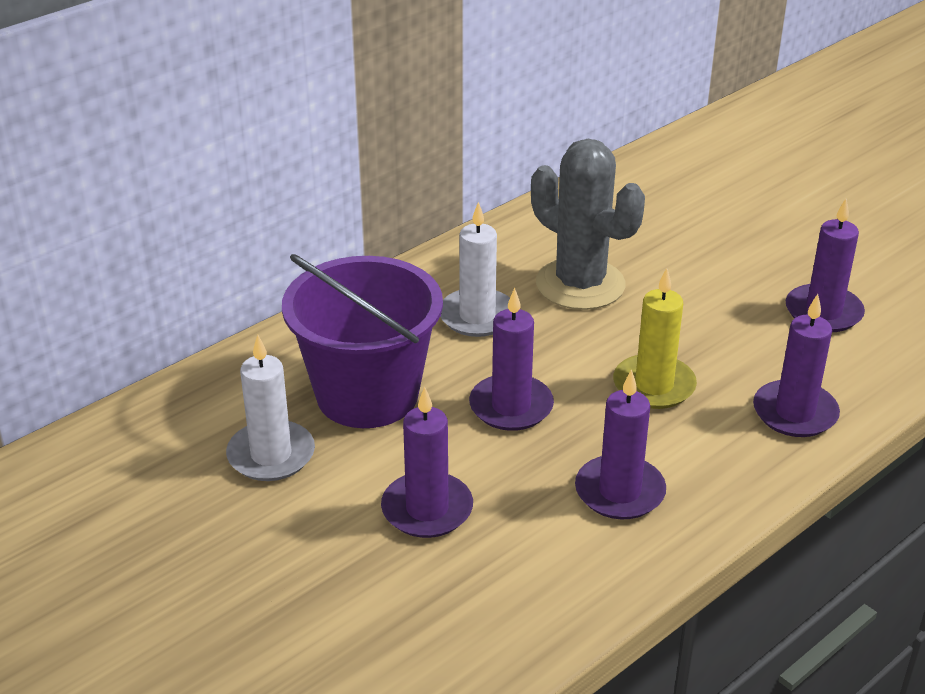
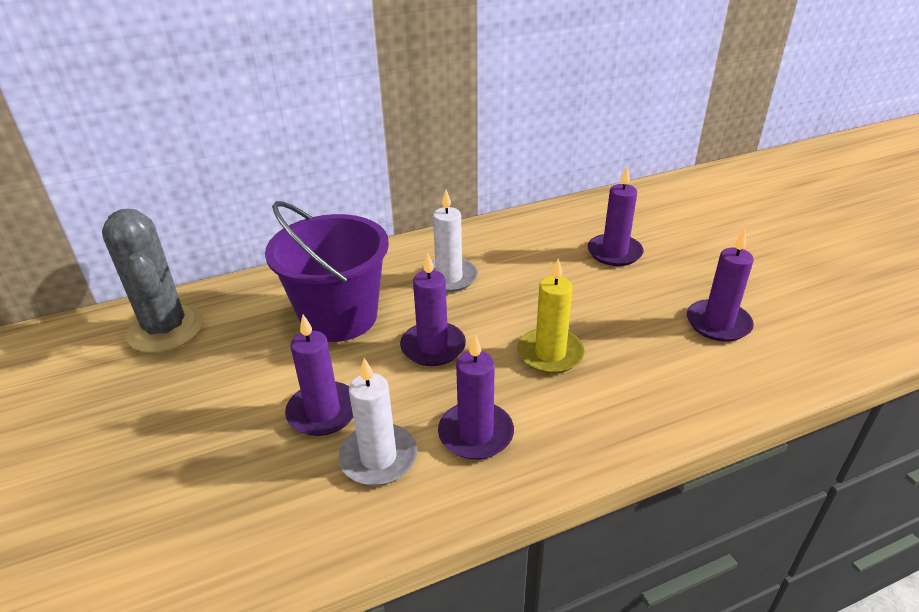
camera: 20 degrees right, 0 degrees up
(271, 455) = (247, 346): white candle -> white candle (378, 457)
(580, 284) = (535, 269): grey cactus -> grey cactus (166, 329)
(795, 413) = (656, 400): purple candle -> purple candle (614, 252)

